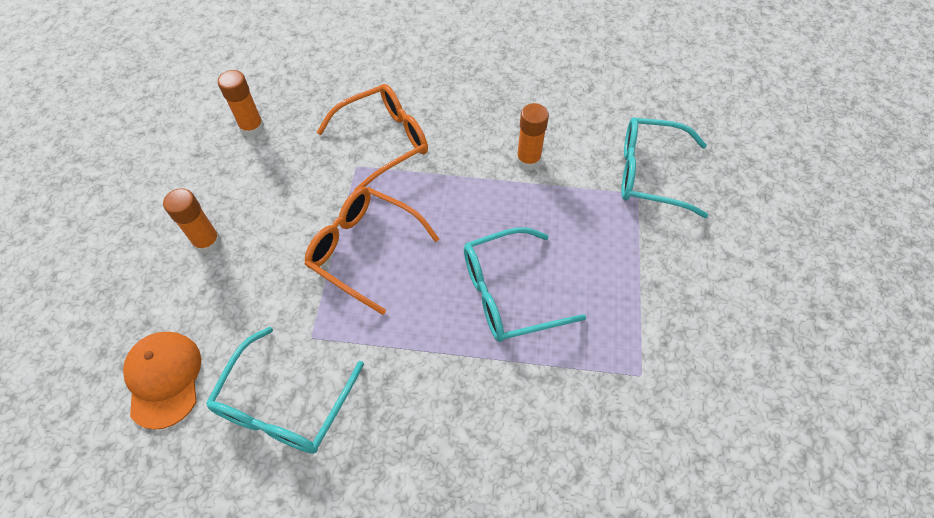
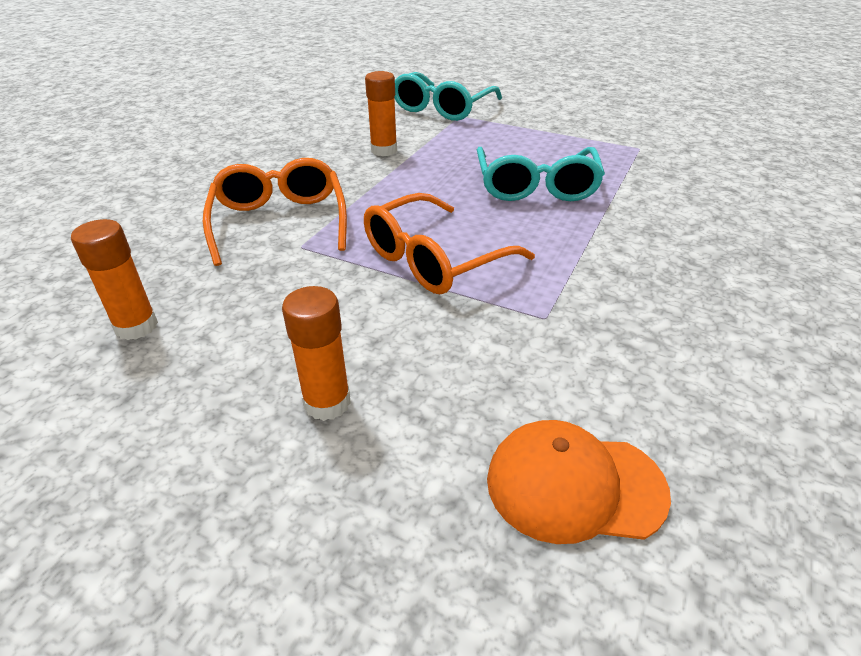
camera: 70 degrees left, 20 degrees down
(285, 403) = (639, 353): turquoise glasses -> none

